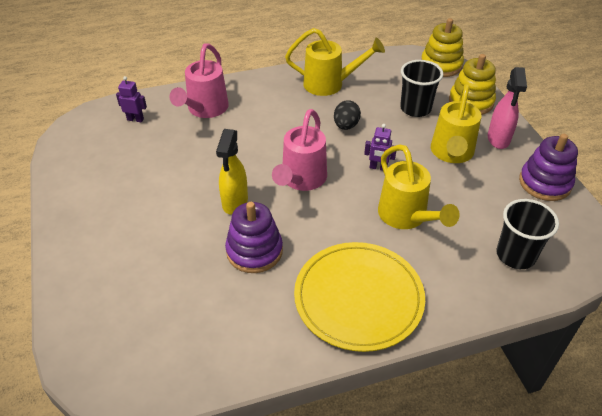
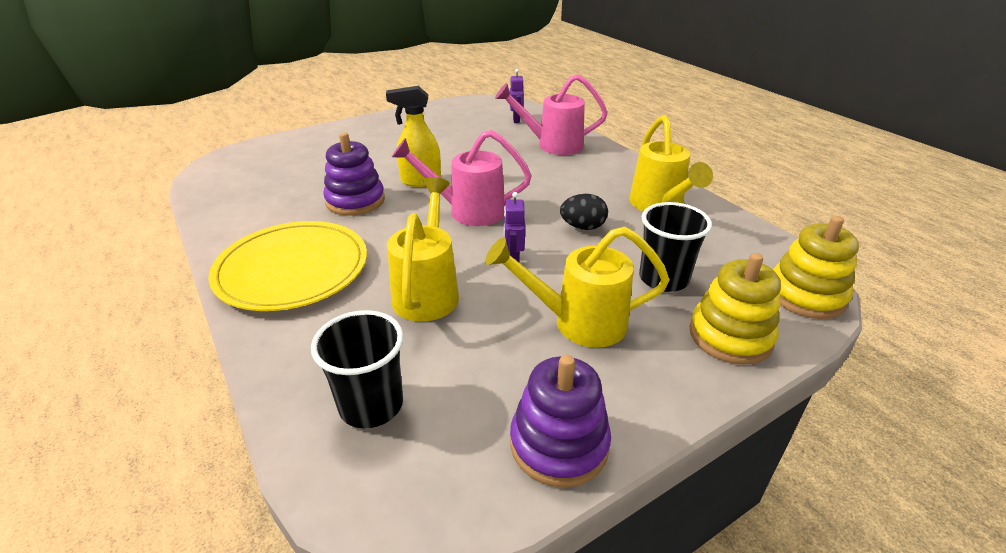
camera: 75 degrees right, 10 degrees down
(406, 217) = (428, 291): yellow watering can -> yellow watering can turned 135 degrees clockwise
(498, 139) = (648, 375): pink spray bottle -> none

